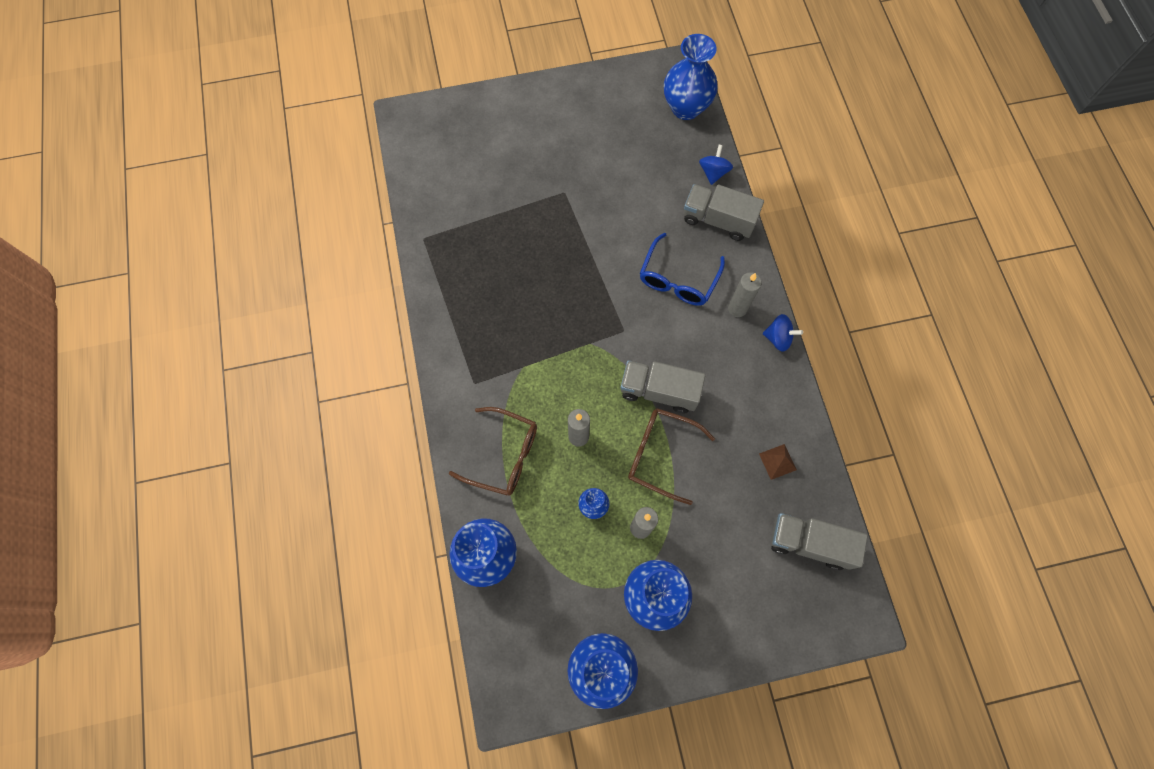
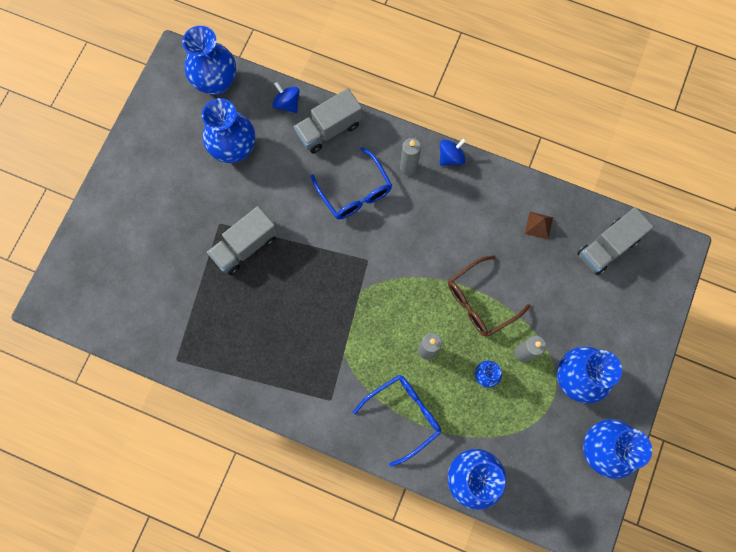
camera: 55 degrees left, 5 degrees up
(504, 455) = (404, 415): brown glasses -> blue glasses
(638, 160) = (234, 149): none -> blue vase
(659, 391) = (432, 268): grey truck -> grey truck (245, 246)

